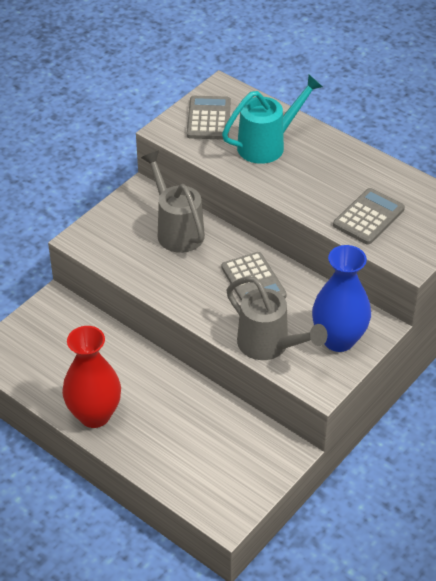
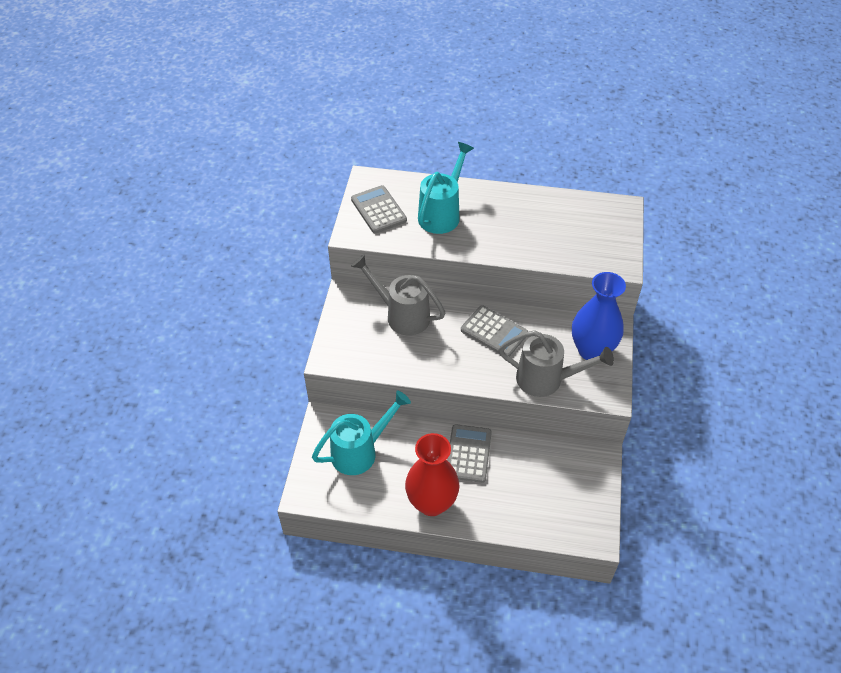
camera: 30 degrees left, 5 degrees up
(64, 342) = (360, 451): none -> turquoise watering can
(368, 217) = (564, 242): grey calculator -> grey calculator (468, 454)

